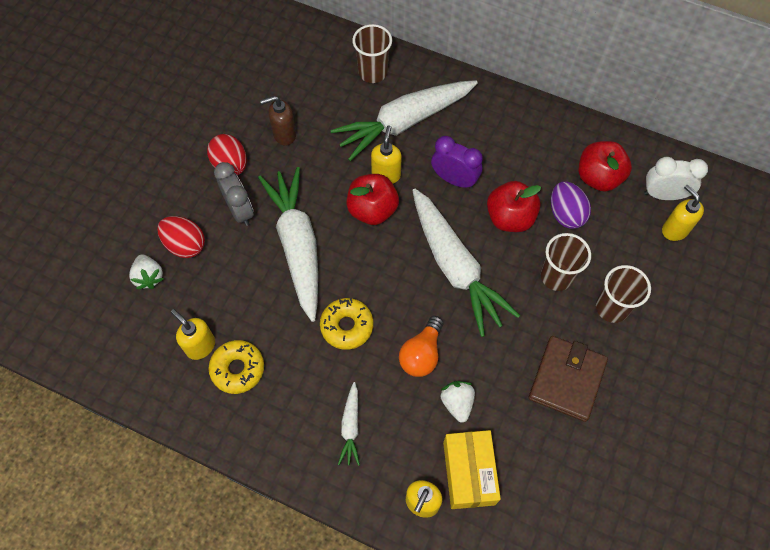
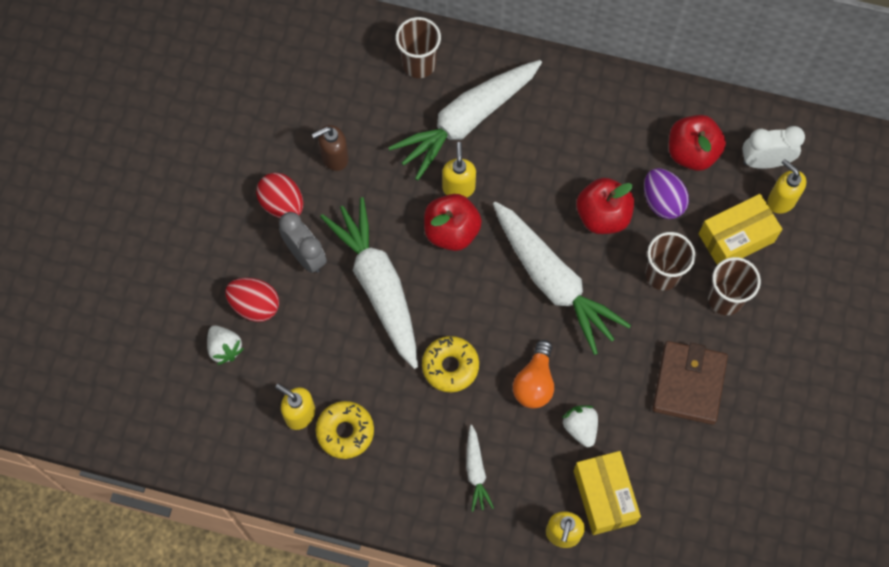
camera: 10 degrees left, 5 degrees up
(454, 179) = (535, 181): purple clock -> none
(629, 256) = (736, 238): none -> yellow box

